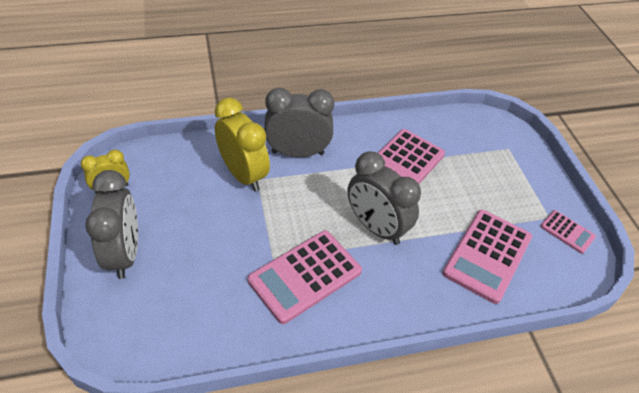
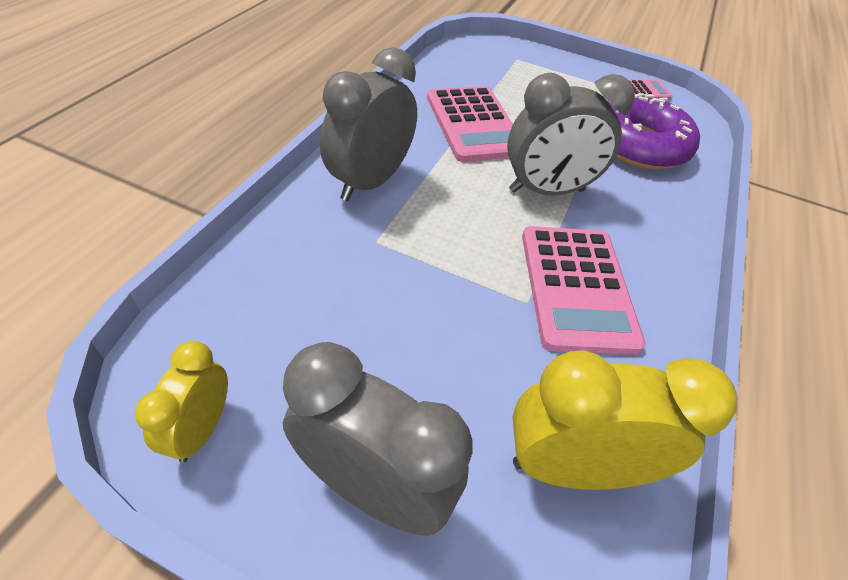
camera: 55 degrees left, 0 degrees up
(243, 175) = (353, 249): yellow clock -> yellow clock (572, 467)
(487, 255) = (638, 145): pink calculator -> purple donut

